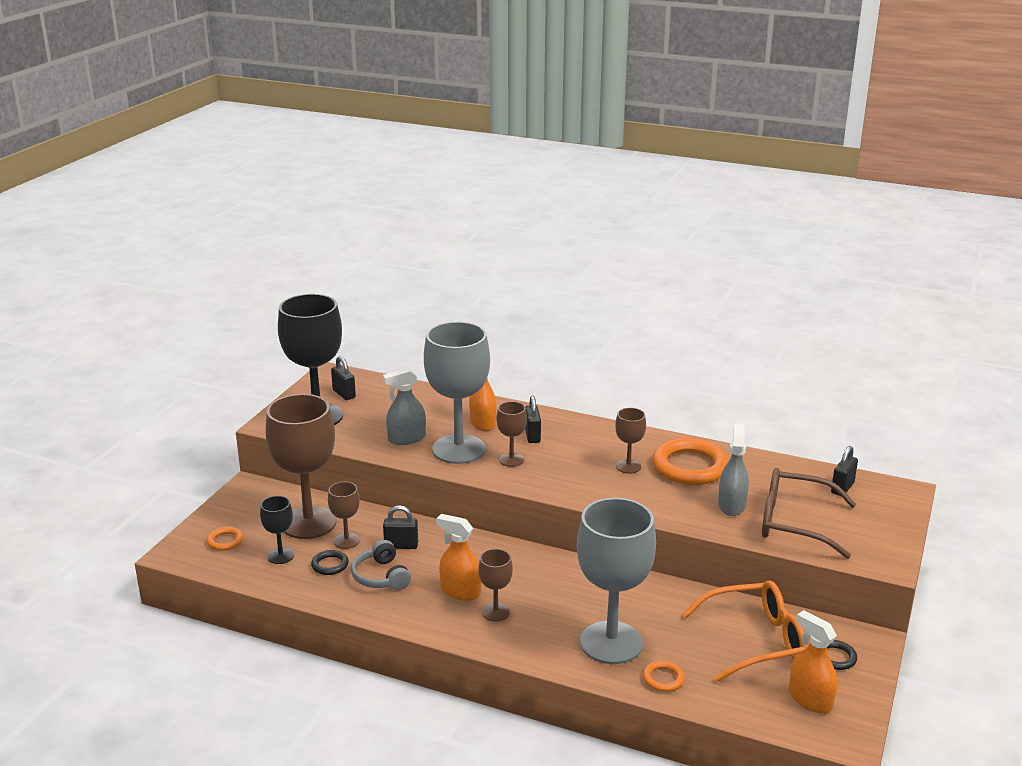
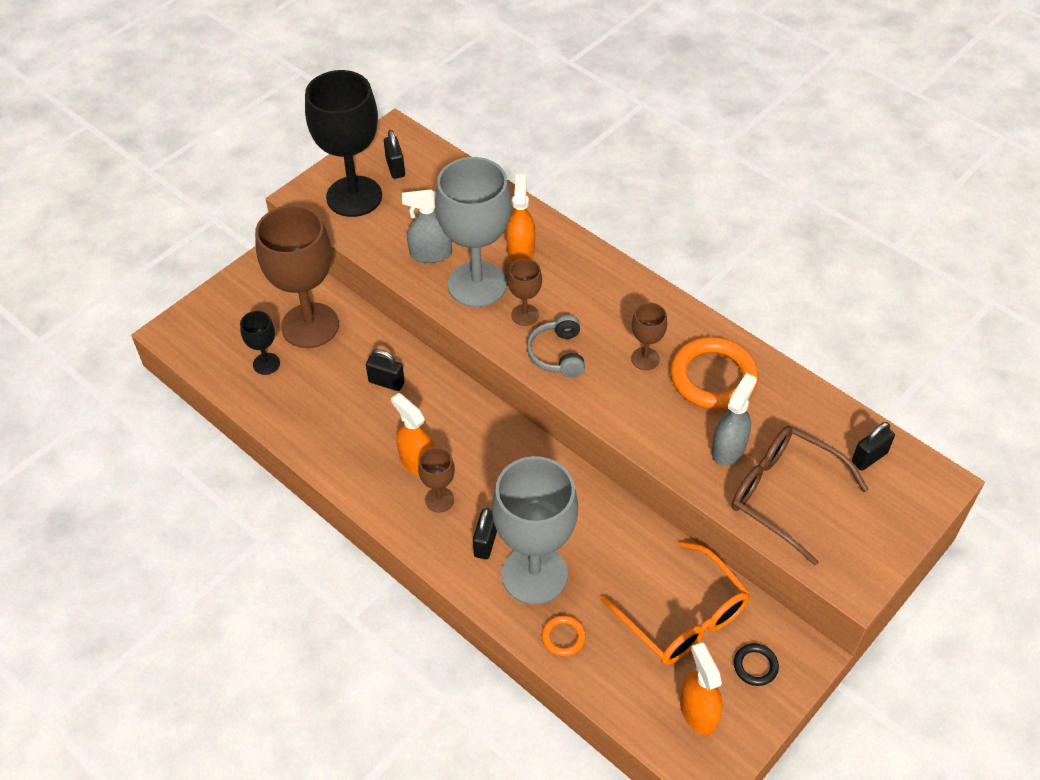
camera: 20 degrees right, 25 degrees up
(225, 541) = (222, 329): orange ring -> none
(330, 565) = (307, 389): black ring -> none
(346, 541) = (336, 361): brown goblet -> none
(381, 576) = (350, 419): grey headphones -> grey headphones (558, 354)
(532, 436) = (564, 284): black padlock -> black padlock (485, 543)
(756, 640) = (683, 617): orange glasses -> orange glasses turned 45 degrees clockwise

